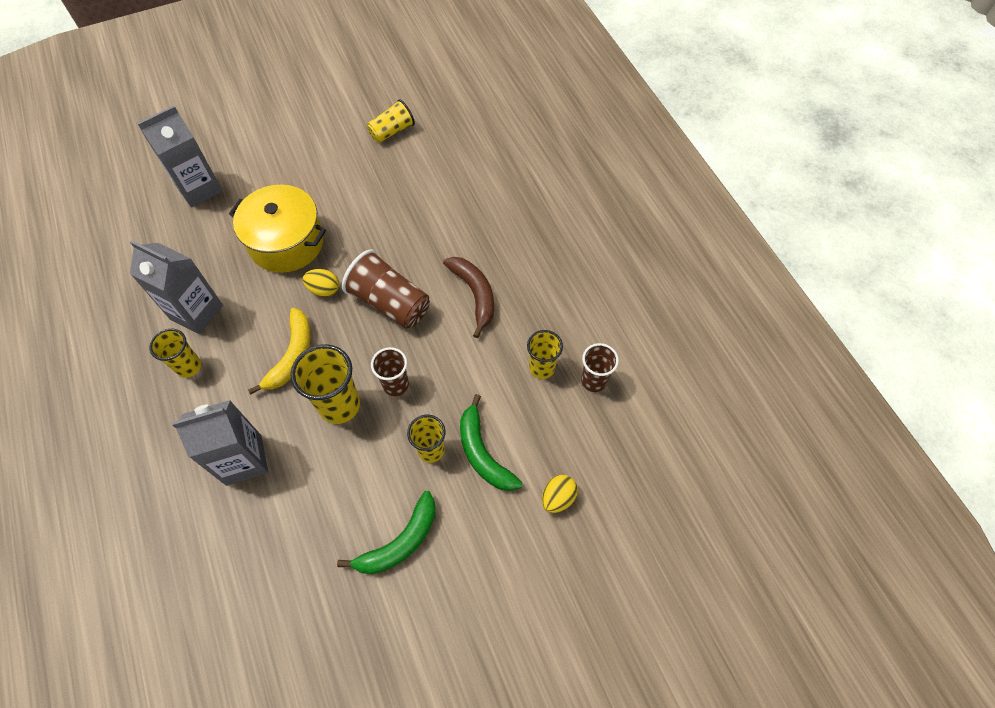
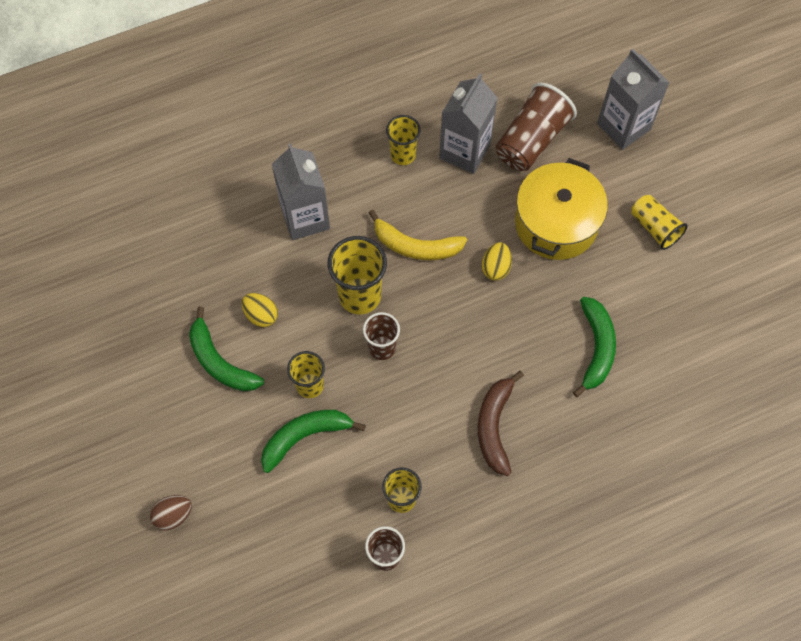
camera: 90 degrees right, 5 degrees up
(390, 302) = (481, 335): brown cup -> brown cup (531, 140)
(392, 131) = (732, 321): yellow cup -> yellow cup (654, 227)
(408, 219) = (596, 348): none -> green banana
(475, 295) = (494, 426): brown banana -> brown banana turned 120 degrees clockwise
(558, 498) = (255, 511): yellow egg -> yellow egg (261, 315)
(565, 580) = (173, 515): none -> brown egg

